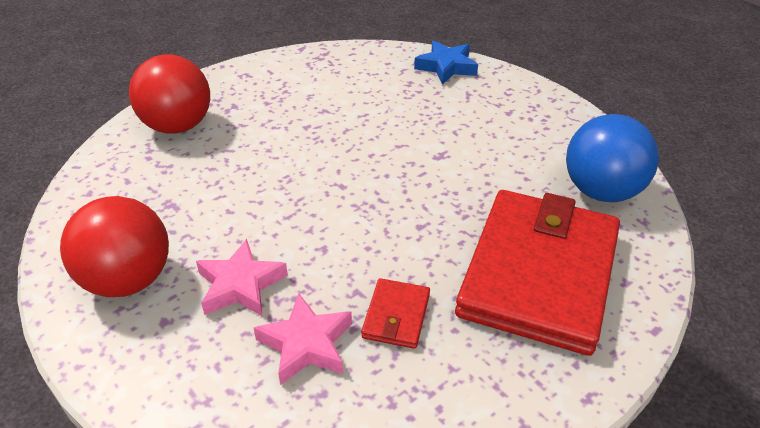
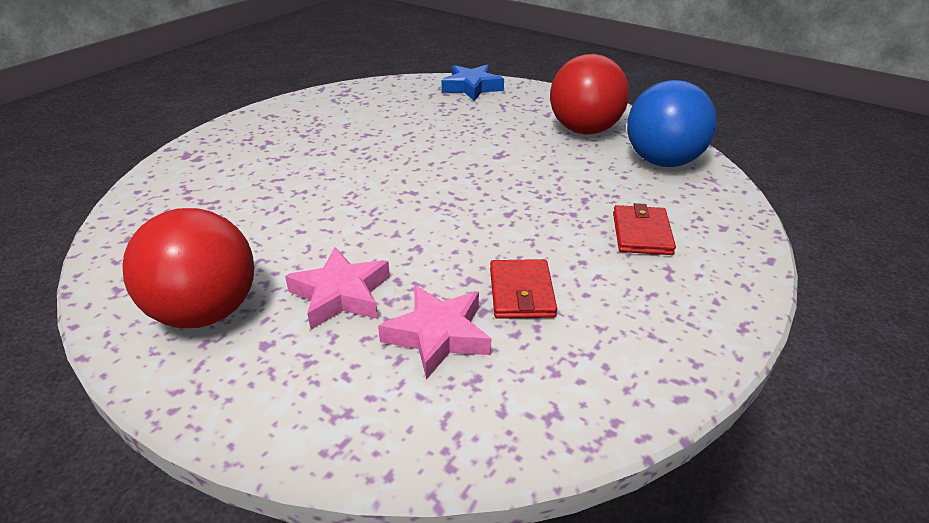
camera: 15 degrees left, 5 degrees down
(178, 126) = (212, 166): red ball -> red ball (584, 130)
(539, 273) = (641, 233): red wallet -> red wallet, size x0.40

